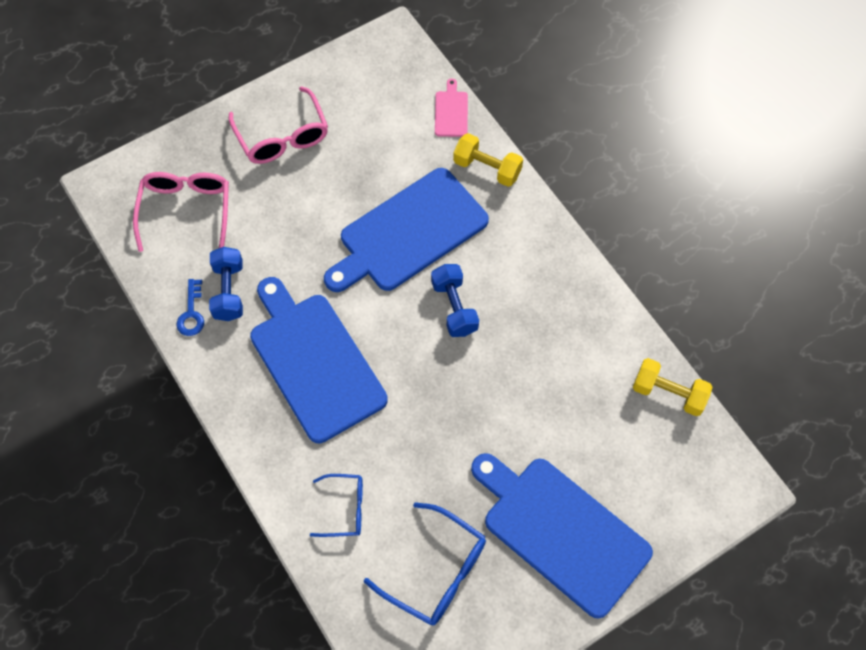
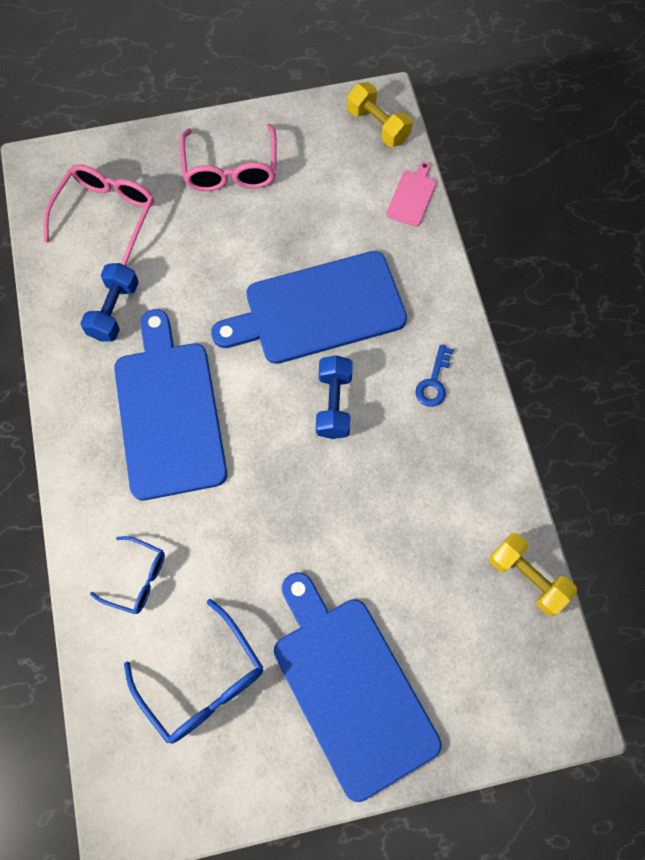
camera: 20 degrees right, 5 degrees up
(191, 313) = (69, 321): blue key -> blue key (434, 382)
(487, 168) = (426, 267): yellow dumbbell -> yellow dumbbell (378, 125)

